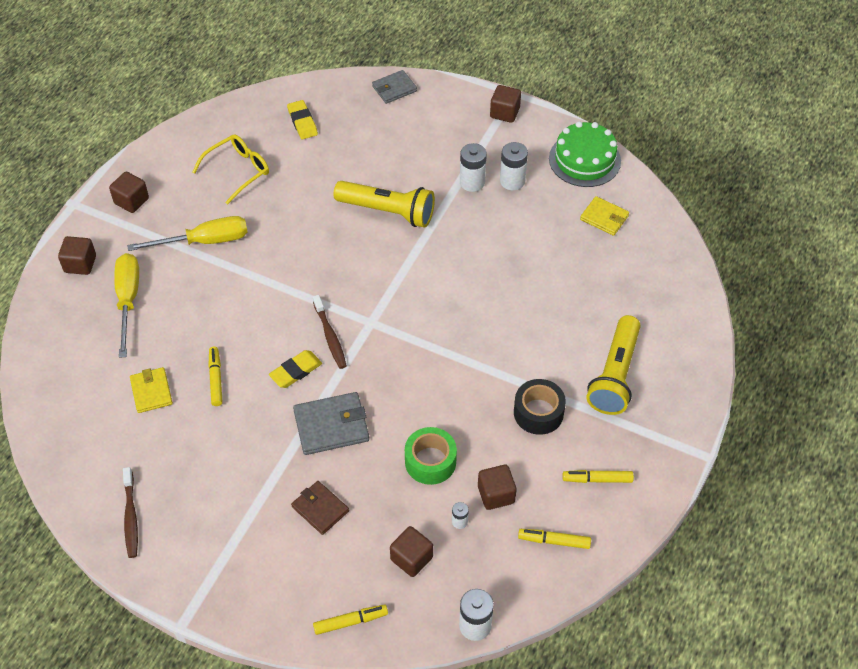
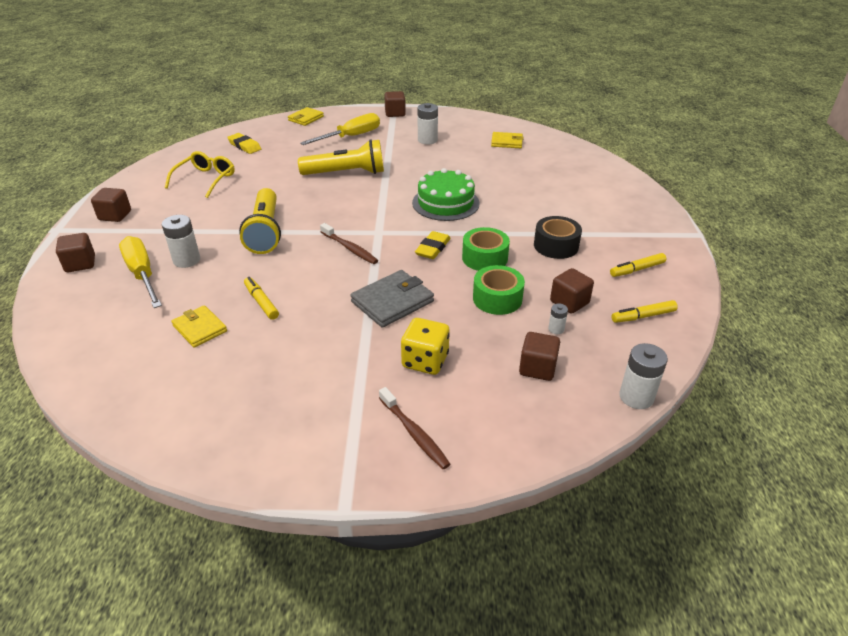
camera: 25 degrees left, 15 degrees down
(131, 516) = (229, 432): brown toothbrush -> brown toothbrush (414, 433)
(204, 241) = (198, 222): yellow screwdriver -> yellow screwdriver (351, 137)
(295, 371) = (334, 277): yellow eraser -> yellow eraser (432, 248)
(320, 509) = (425, 361): brown wallet -> yellow dice
(350, 621) = (521, 437): yellow marker -> none
(394, 89) = (306, 118): grey wallet -> yellow wallet
(454, 402) = (484, 258): none -> green tape
(472, 182) = (399, 146): white battery -> white battery (186, 260)
(584, 160) = (468, 121): green cake -> green cake (445, 203)
(615, 375) = (591, 211): yellow flashlight -> yellow flashlight (265, 232)

